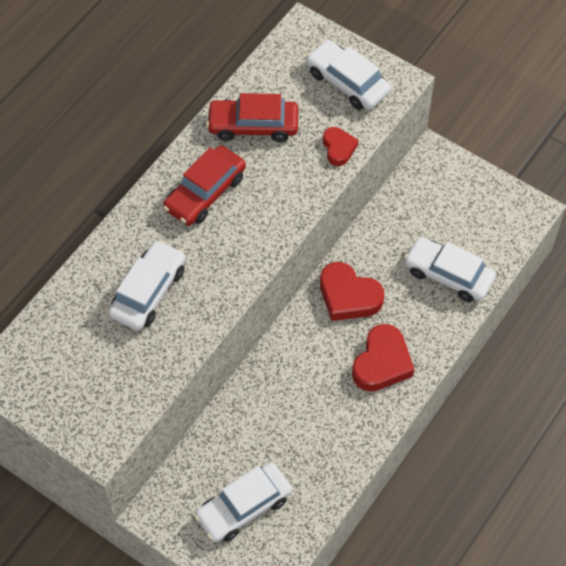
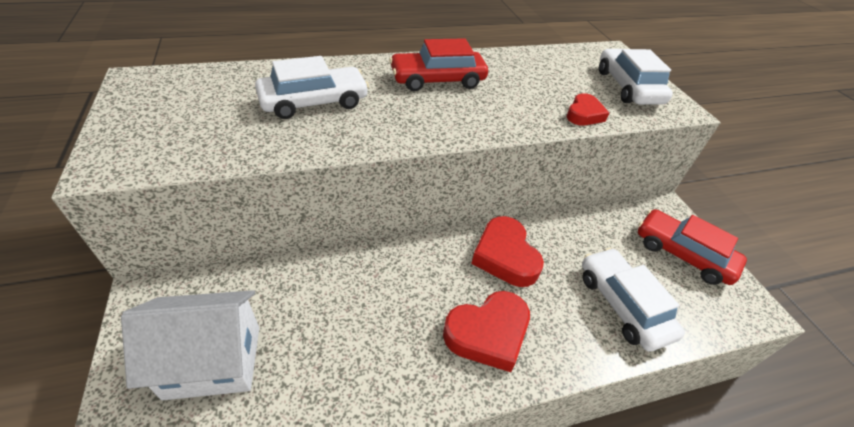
camera: 35 degrees right, 15 degrees down
(244, 507) = (213, 361): white car -> white house
(253, 125) = (520, 70): red car -> red car (682, 254)

